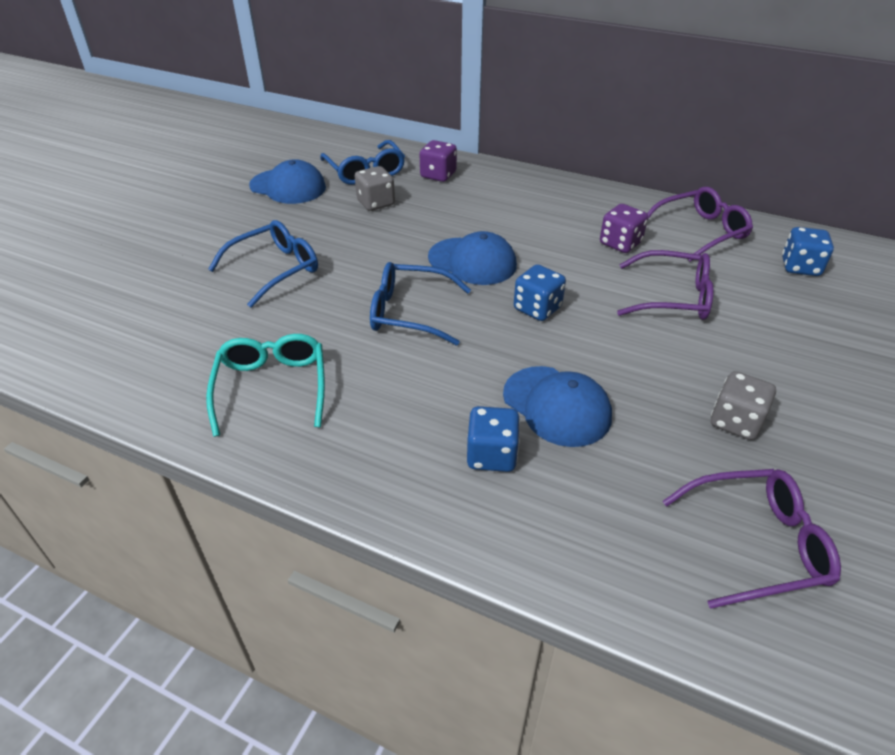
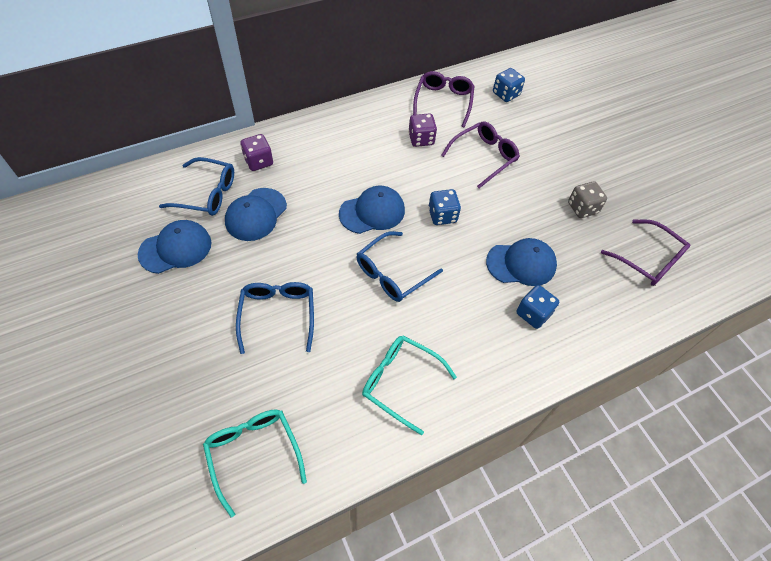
camera: 55 degrees left, 15 degrees up
(104, 332) = (254, 454): none -> turquoise glasses
(376, 203) = (256, 214): grey dice -> blue cap
(756, 544) = (648, 259): purple glasses -> purple glasses turned 105 degrees clockwise

